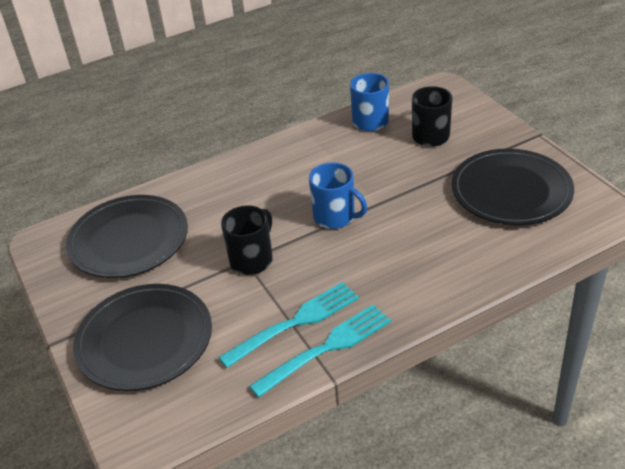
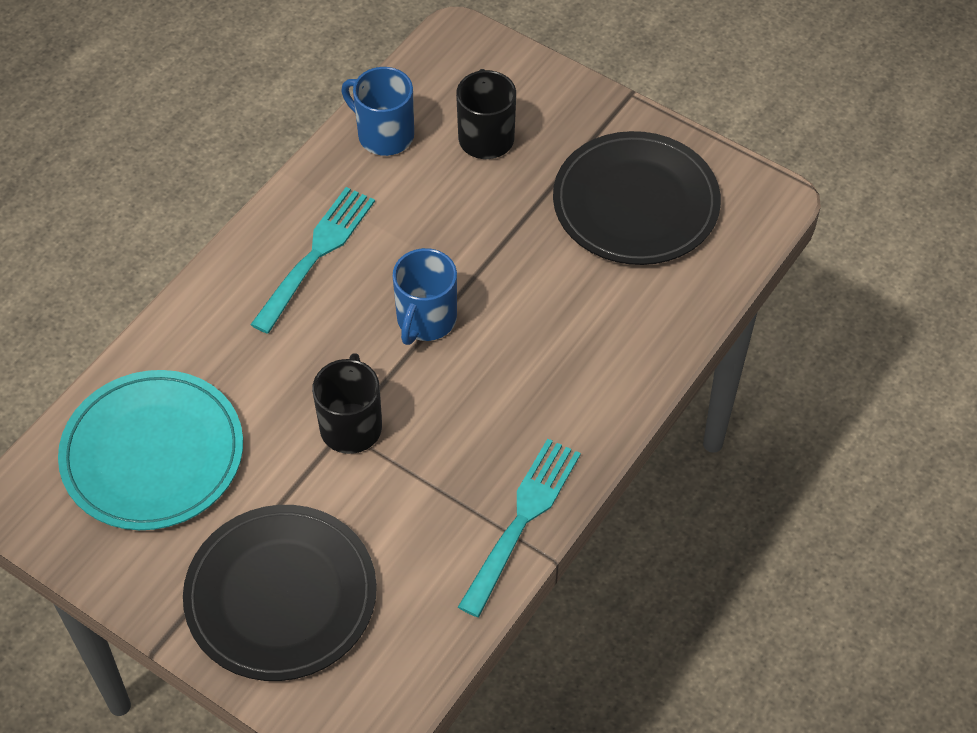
camera: 30 degrees left, 15 degrees up
(129, 240) = (152, 454): black plate -> turquoise plate
(294, 323) = (462, 500): turquoise fork -> turquoise fork (316, 256)
(335, 217) = (425, 319): blue mug -> blue mug turned 105 degrees clockwise

